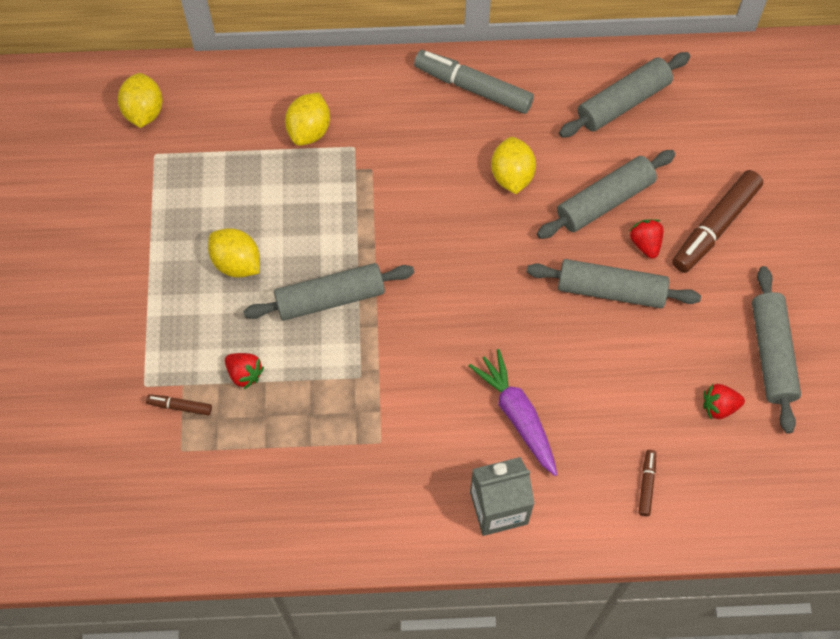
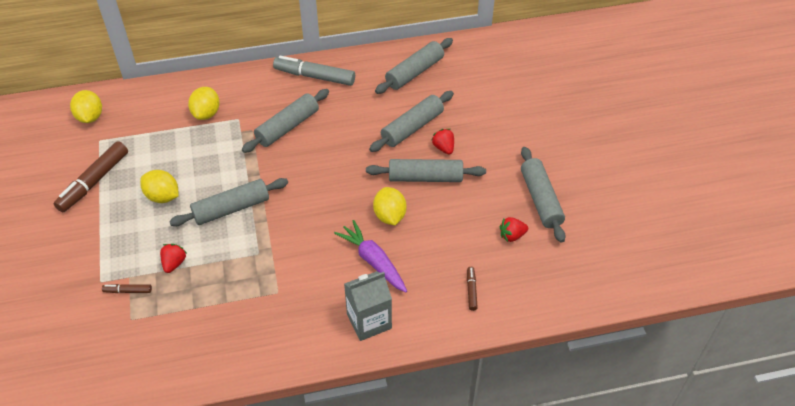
camera: 10 degrees left, 15 degrees down
(244, 374) = (174, 263): red strawberry -> red strawberry turned 105 degrees counterclockwise
(423, 172) = (287, 127): none -> grey rolling pin
(511, 176) = (347, 121): yellow lemon -> yellow lemon (389, 216)
(715, 227) = (488, 132): brown marker -> brown marker (94, 182)

